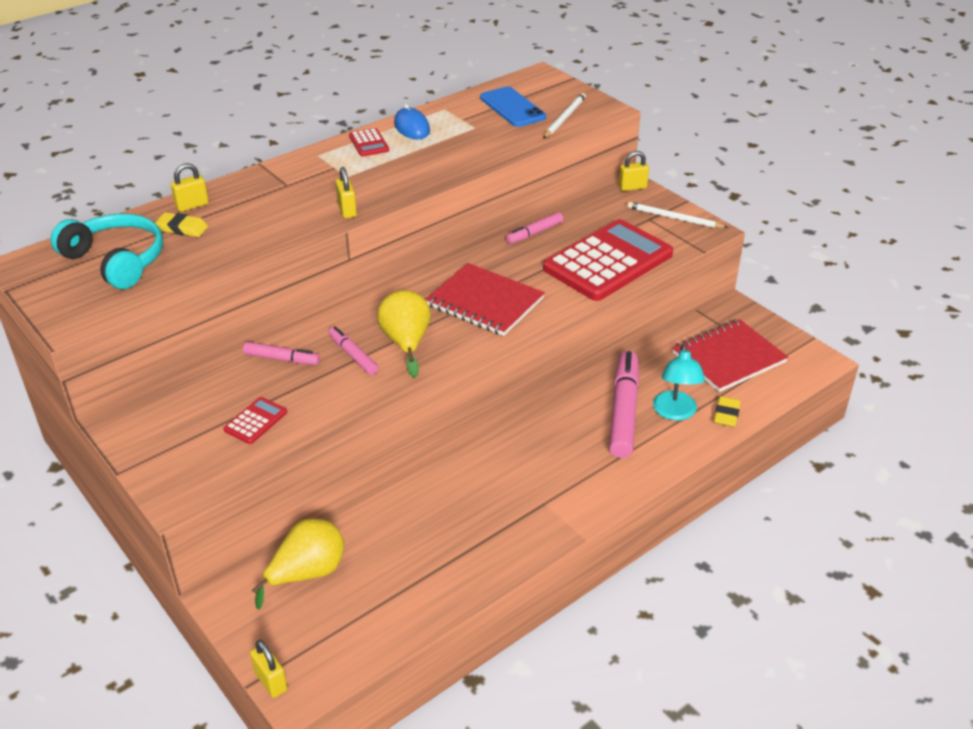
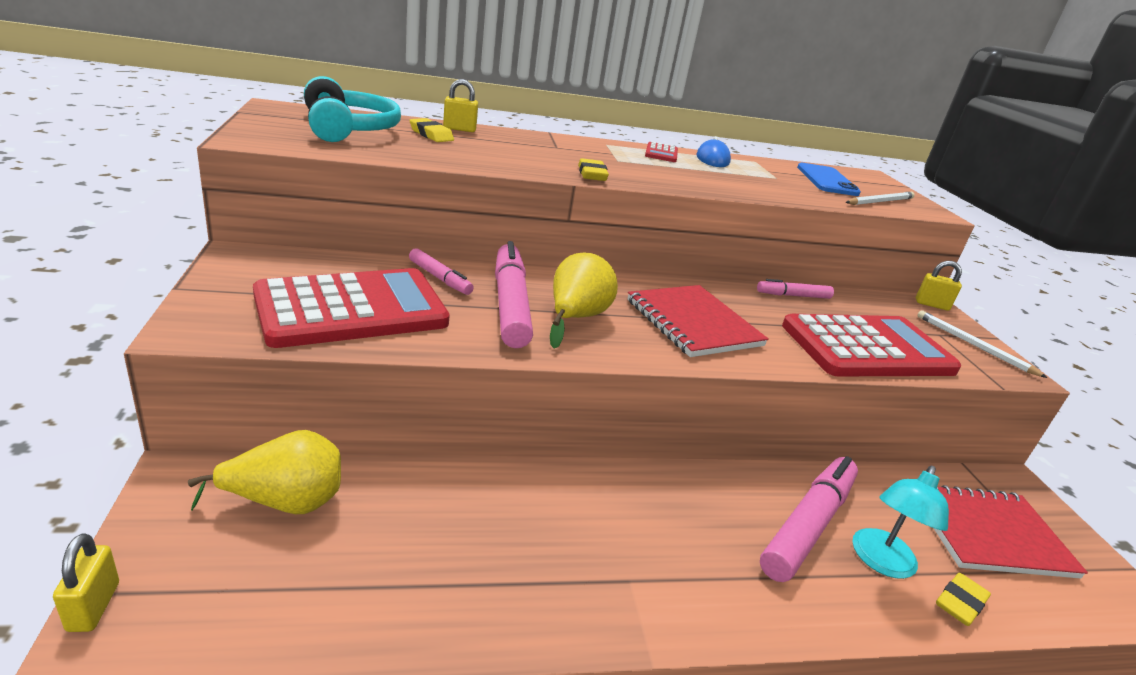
camera: 25 degrees right, 10 degrees down
(255, 421) = (352, 309): red calculator -> red calculator, size x2.47
(347, 210) = (592, 174): yellow padlock -> yellow eraser
(353, 355) = (510, 304): pink marker -> pink marker, size x1.90

